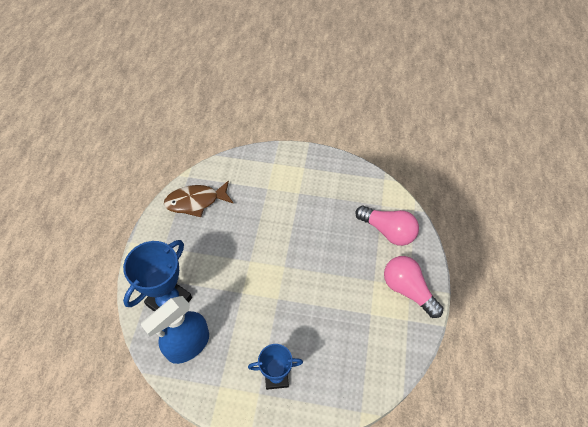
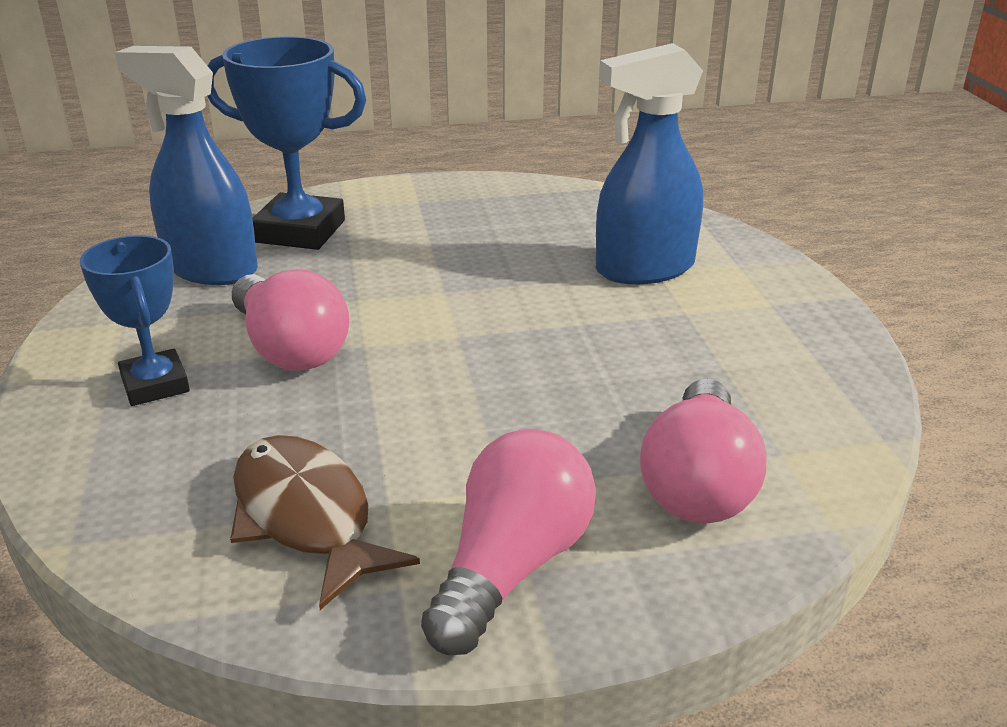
camera: 70 degrees right, 25 degrees down
(196, 201) = (547, 206): brown fish -> brown fish (306, 517)
(264, 191) = (644, 269): none -> blue spray bottle
(269, 325) = (290, 348): none -> pink light bulb

